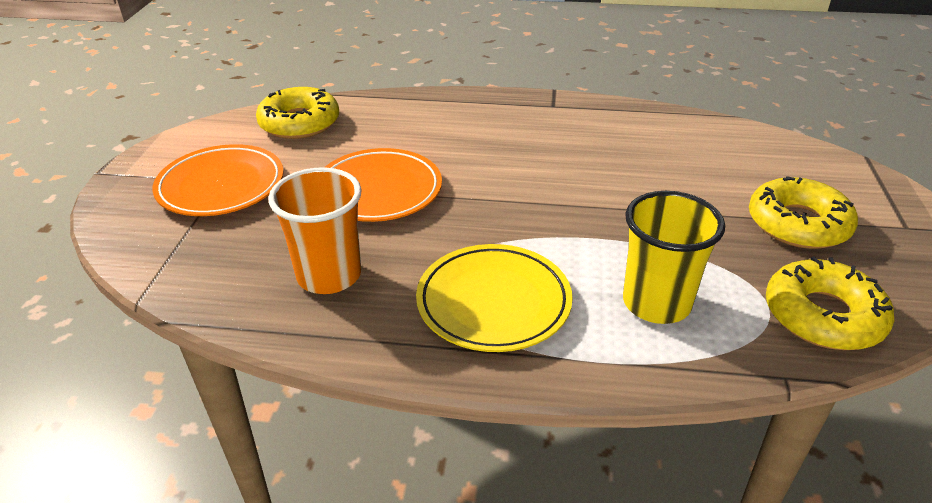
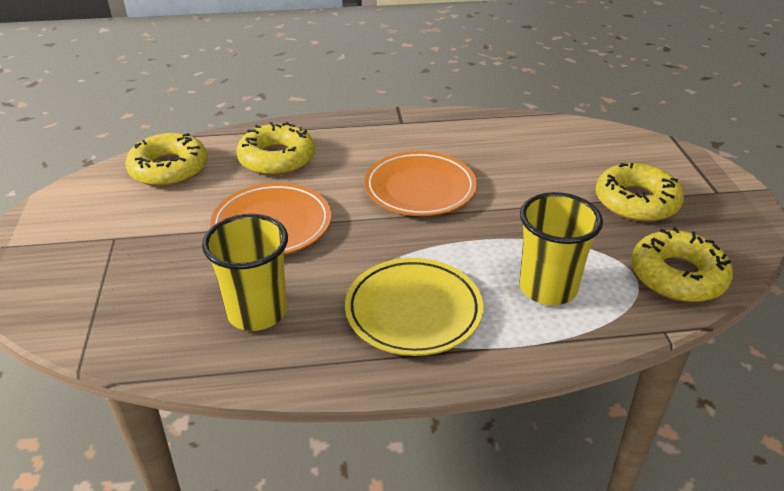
camera: 15 degrees left, 0 degrees up
(221, 186) = (115, 243): orange plate -> orange plate (420, 189)
(329, 275) = (257, 312): orange cup -> yellow cup
(409, 126) = (277, 159): none -> yellow donut

